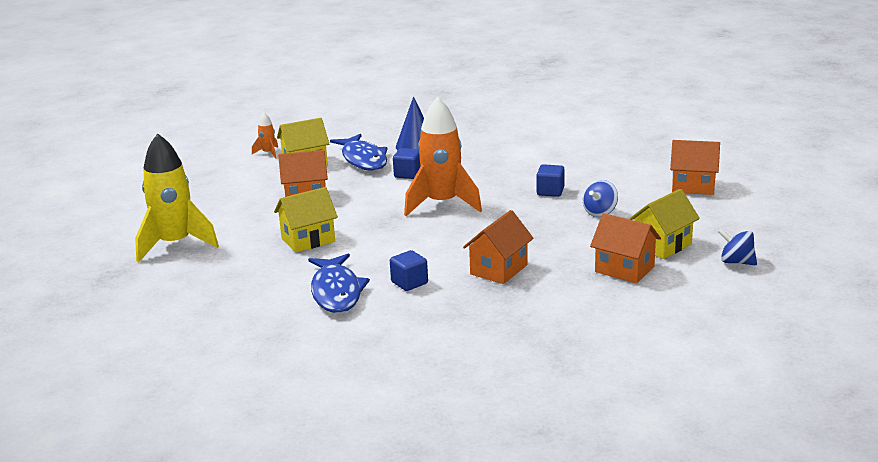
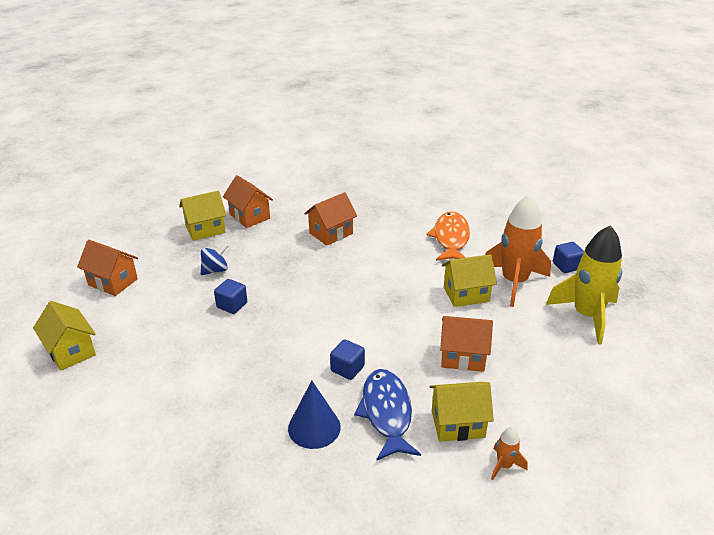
camera: 165 degrees left, 10 degrees up
(336, 292) = (451, 238): blue fish -> orange fish
(409, 283) = (397, 235): blue cube -> blue cube (566, 266)
(442, 204) = (335, 312): orange rocket -> orange rocket (514, 282)
(654, 145) = (71, 351): none -> yellow house
(736, 262) = (176, 207): blue spinning top -> none

